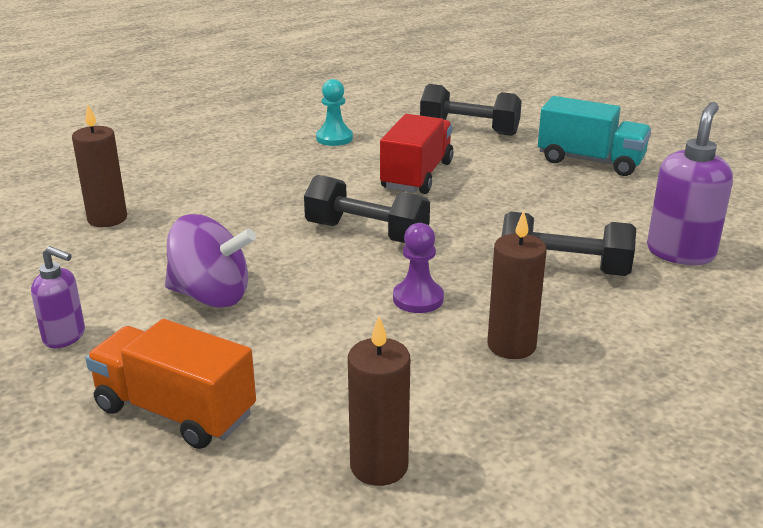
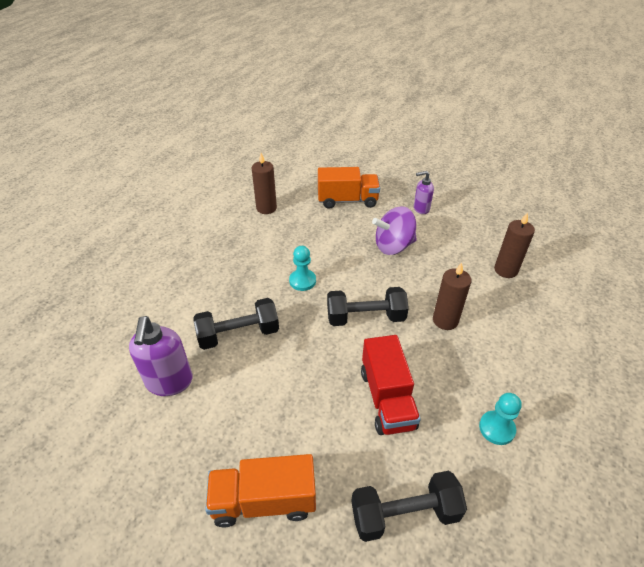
camera: 150 degrees right, 15 degrees up
(418, 299) = (302, 281): purple pawn -> turquoise pawn
(511, 345) = (245, 271): brown candle -> brown candle (445, 320)
(590, 161) = (264, 500): turquoise truck -> orange truck

